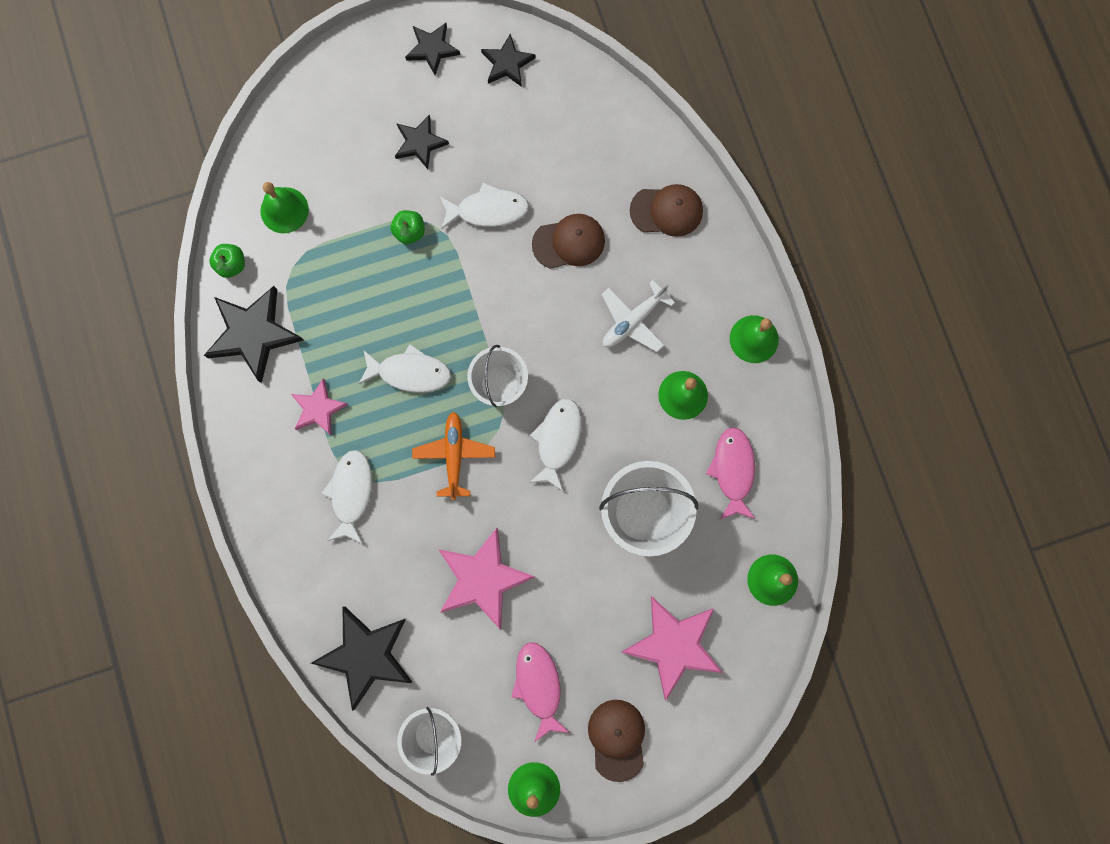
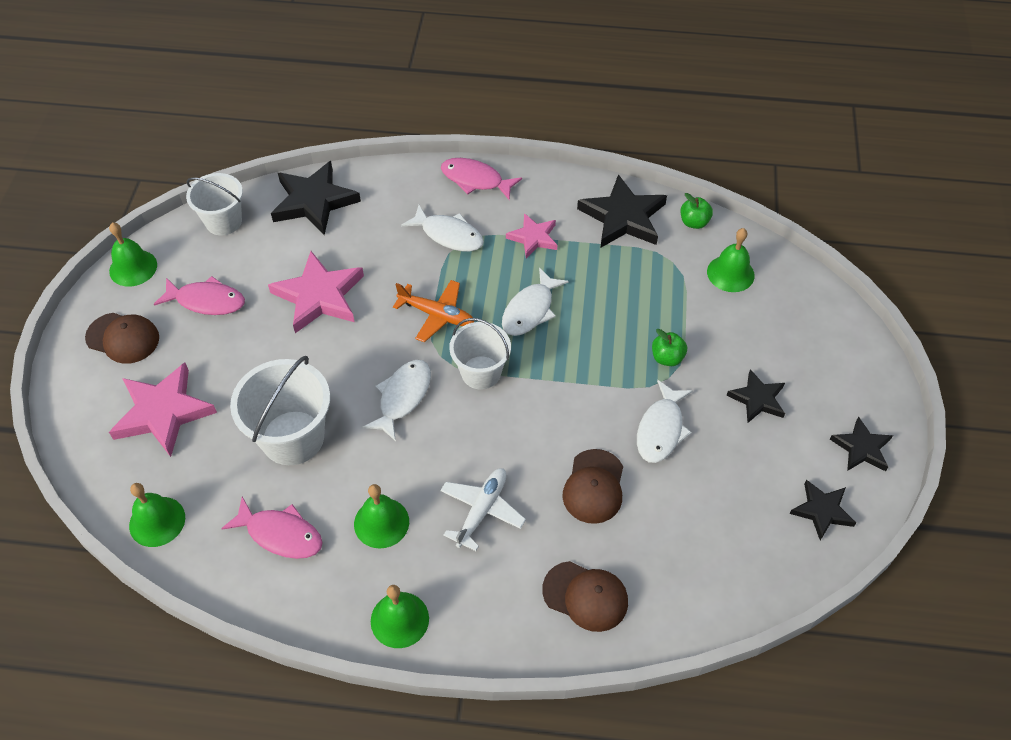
camera: 115 degrees right, 25 degrees down
(264, 502) = (475, 180): none -> pink fish
(557, 440) = (402, 397): white fish -> white fish turned 105 degrees counterclockwise
(633, 321) = (482, 510): white plane -> white plane turned 45 degrees clockwise
(666, 211) = (585, 596): brown cap -> brown cap turned 90 degrees counterclockwise

